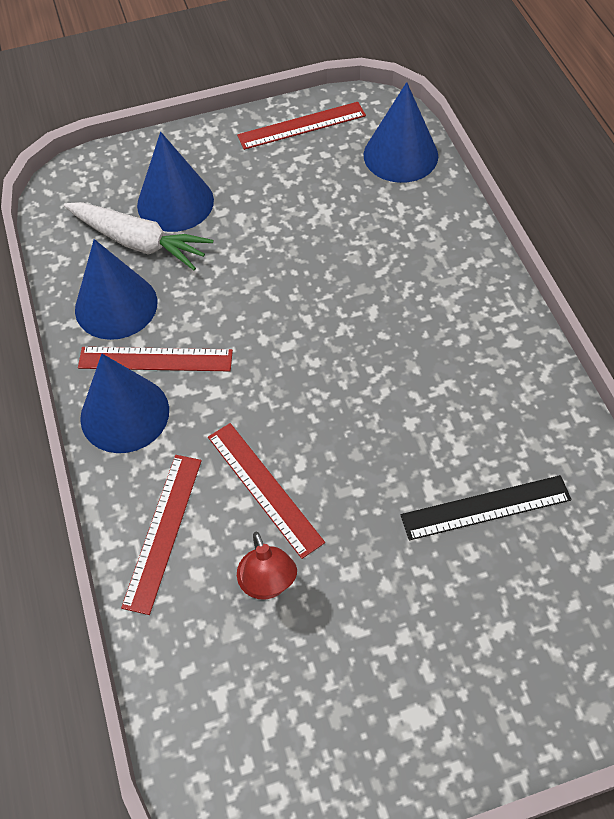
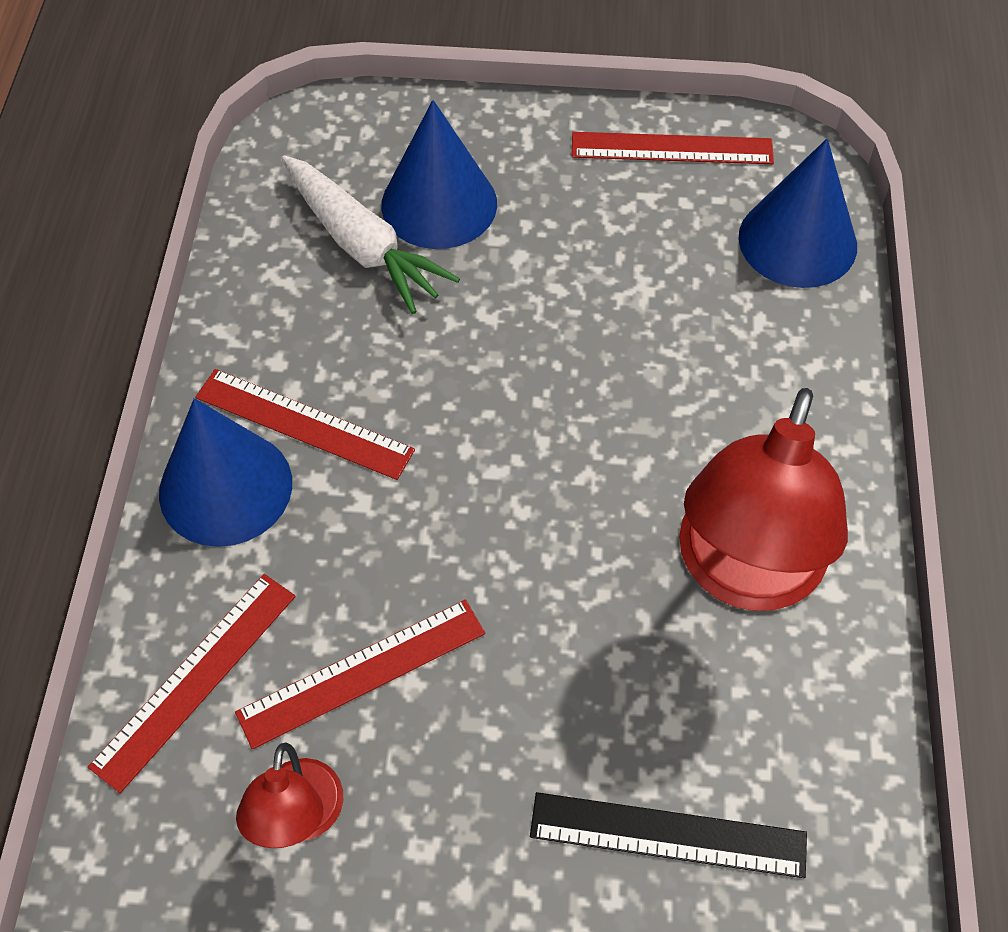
camera: 20 degrees right, 0 degrees up
(116, 305) = (288, 326): blue cone -> none
(264, 488) = (362, 673): red ruler -> red ruler turned 75 degrees clockwise
(459, 350) = (744, 574): none -> red lamp

